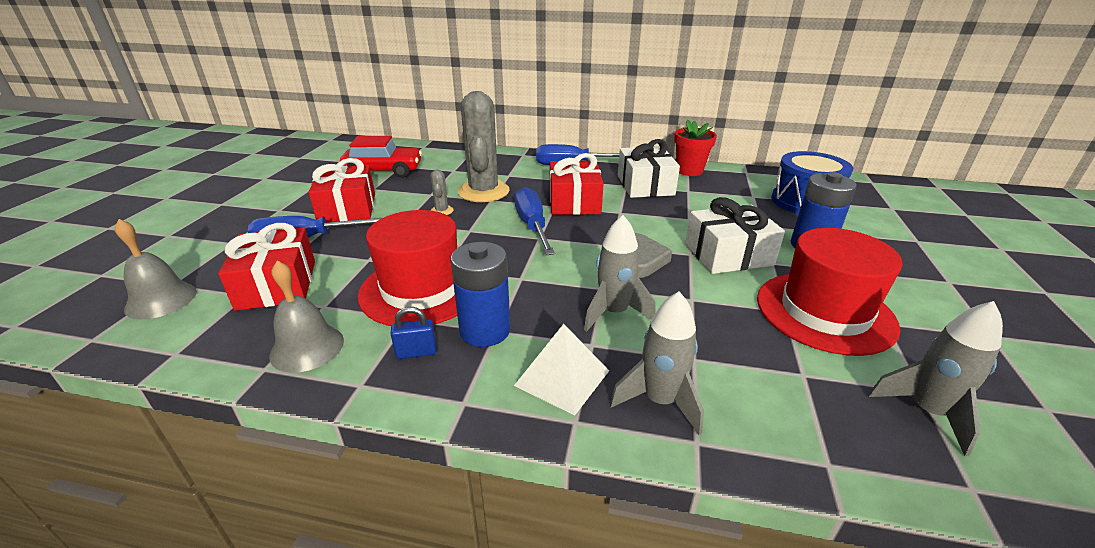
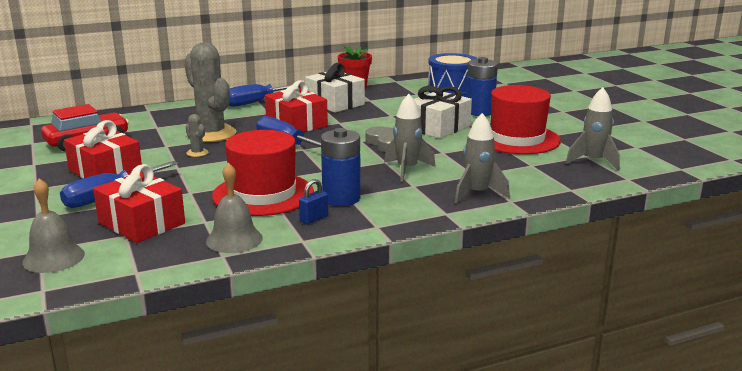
camera: 35 degrees left, 10 degrees down
(562, 378) = (416, 201): white pyramid -> none

